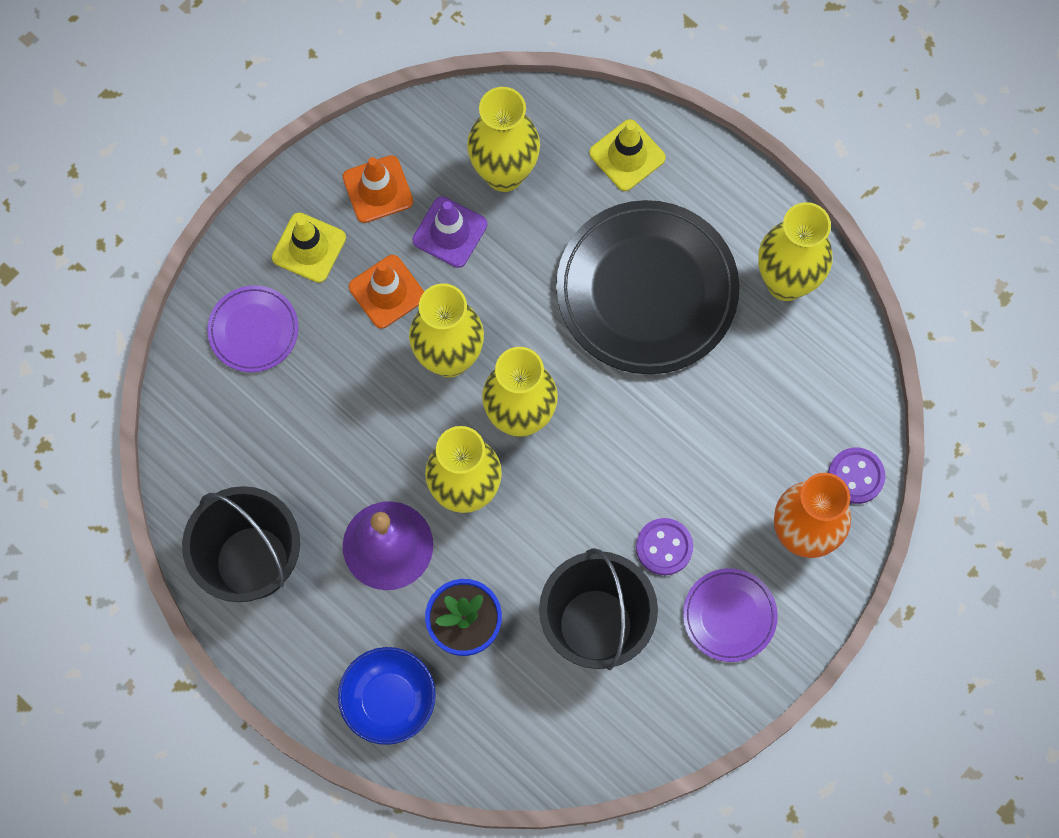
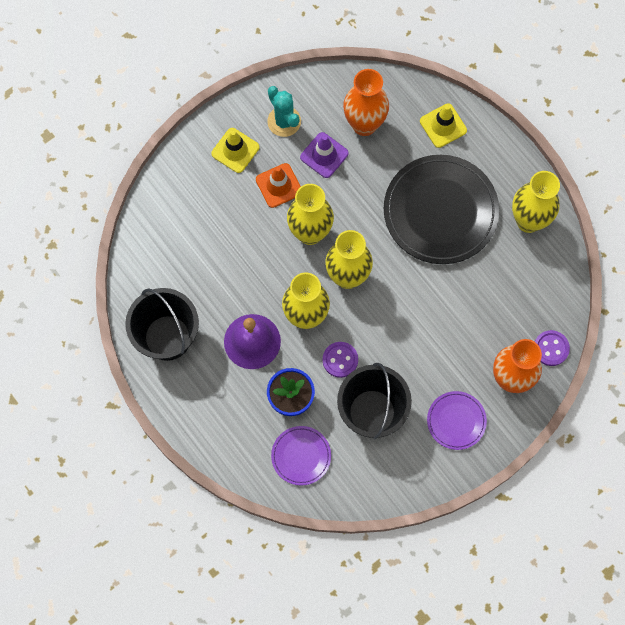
camera: 10 degrees right, 0 degrees up
(253, 330) = (192, 195): purple plate -> purple plate (301, 456)
(378, 189) = (284, 121): orange traffic cone -> turquoise cactus
(389, 700) = (236, 436): blue bowl -> none
(504, 173) = (364, 124): yellow vase -> orange vase
(664, 547) = (423, 372): purple button -> purple button (340, 360)

